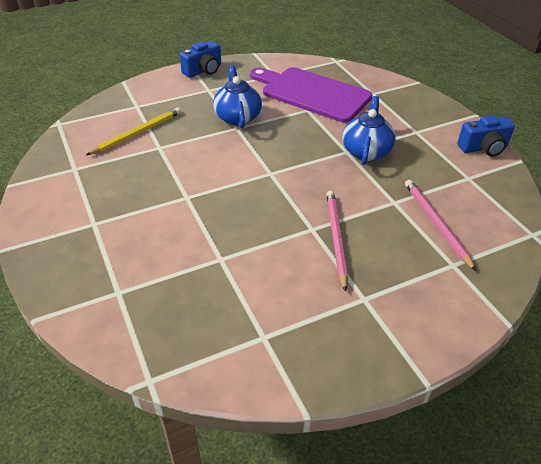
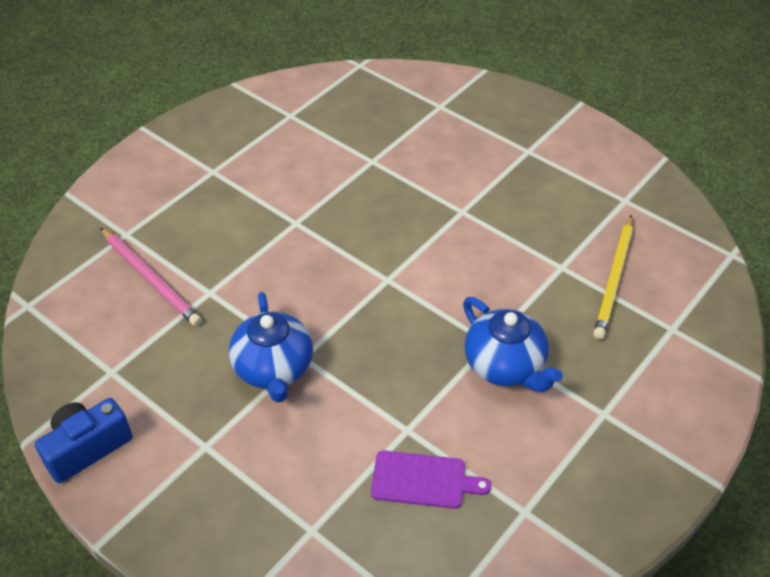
camera: 155 degrees right, 5 degrees up
(203, 70) = (661, 466): blue camera -> none
(312, 93) = (423, 480): purple cutting board -> purple cutting board, size x0.46
(336, 238) = (264, 220): pink pencil -> none

